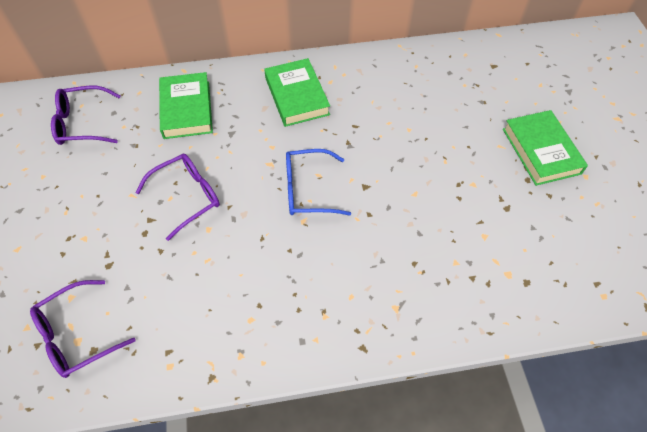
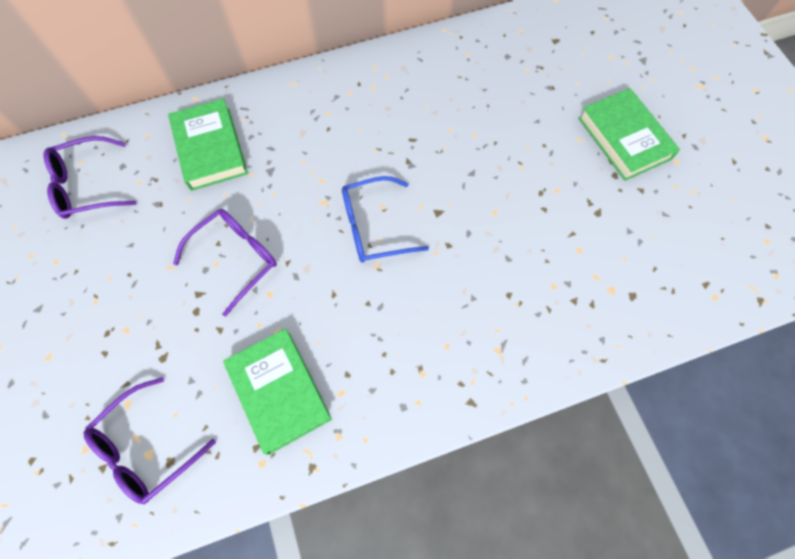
camera: 10 degrees left, 10 degrees up
(296, 96) = (337, 112): green book -> green book (279, 391)

